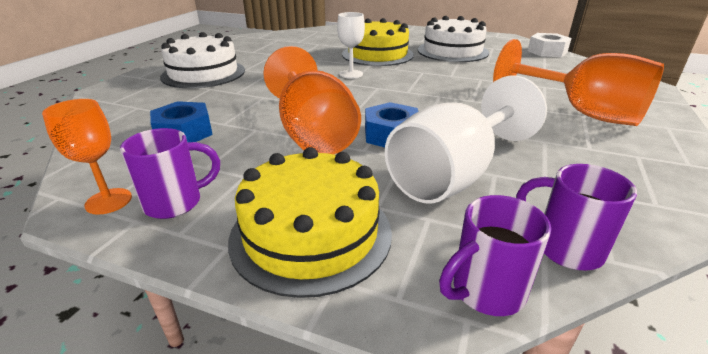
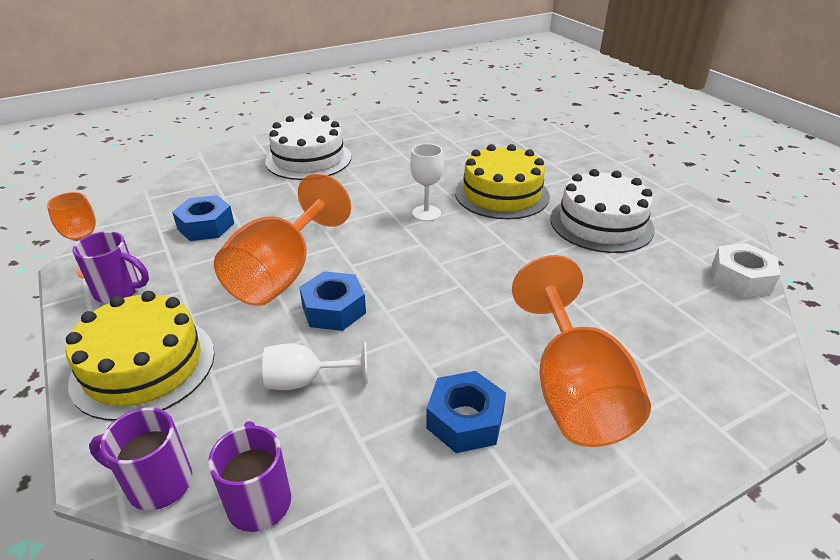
camera: 40 degrees right, 5 degrees up
(453, 175) = (305, 381): white goblet -> white goblet, size x0.52
(569, 146) = (465, 420): none -> blue nut

